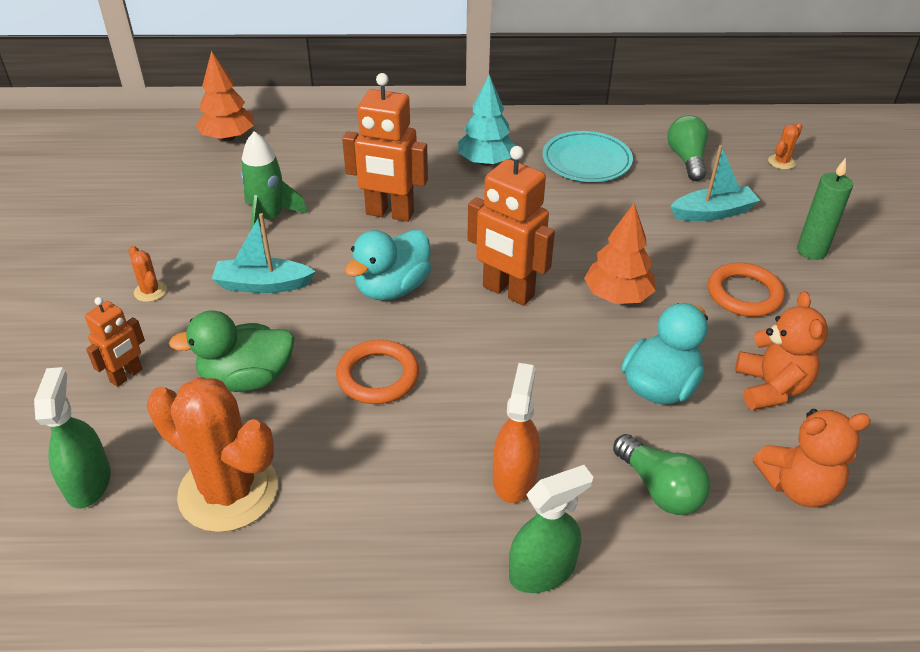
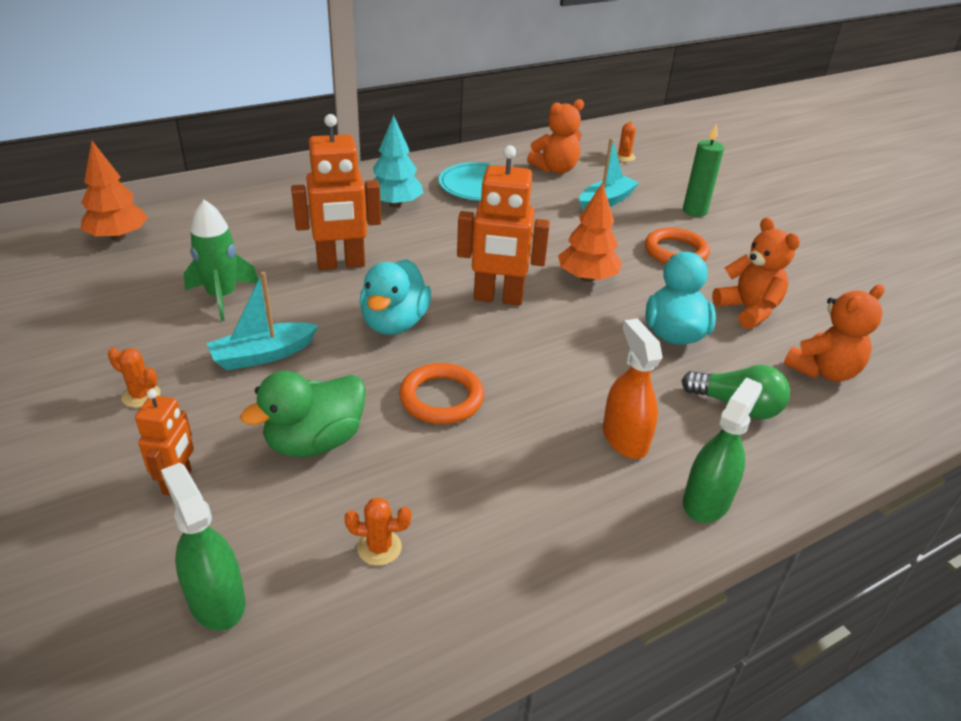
camera: 30 degrees left, 5 degrees down
(228, 491) = (379, 548): orange cactus -> orange cactus, size x0.40
(686, 159) = (555, 169): green light bulb -> orange teddy bear

